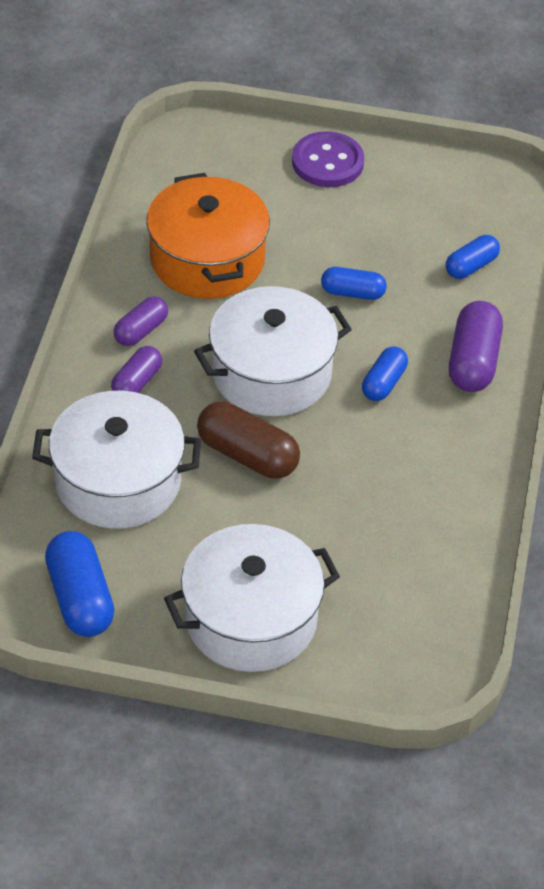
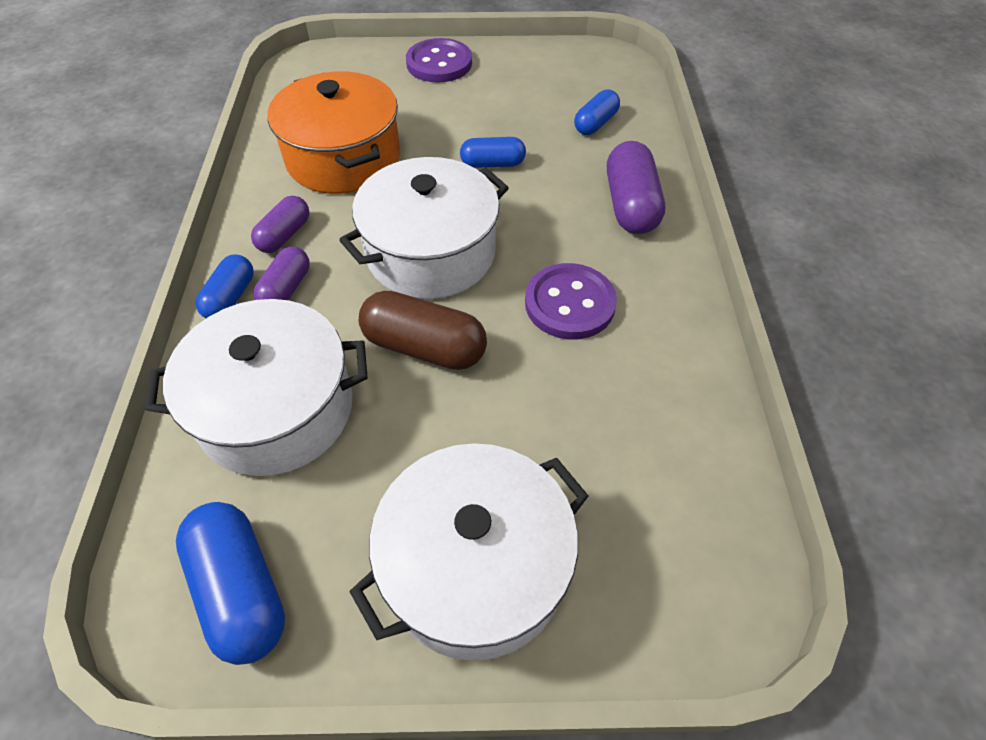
camera: 10 degrees left, 5 degrees up
(383, 383) = (549, 242): blue capsule -> blue capsule (230, 298)
(383, 443) = (569, 303): none -> purple button

